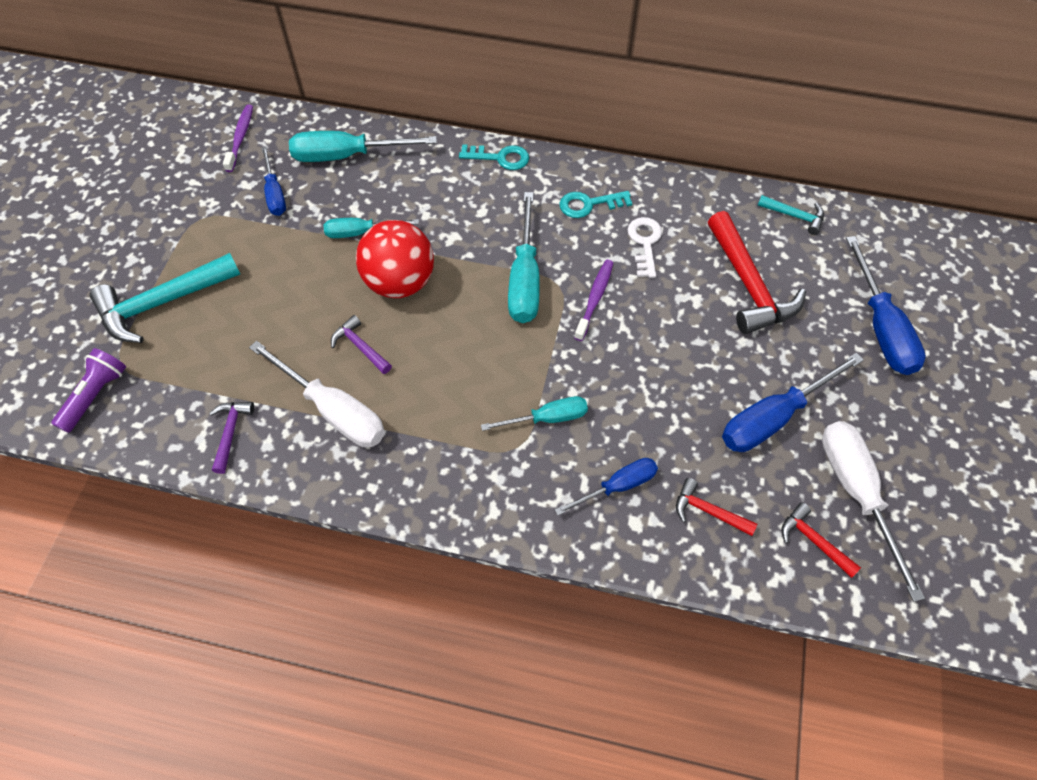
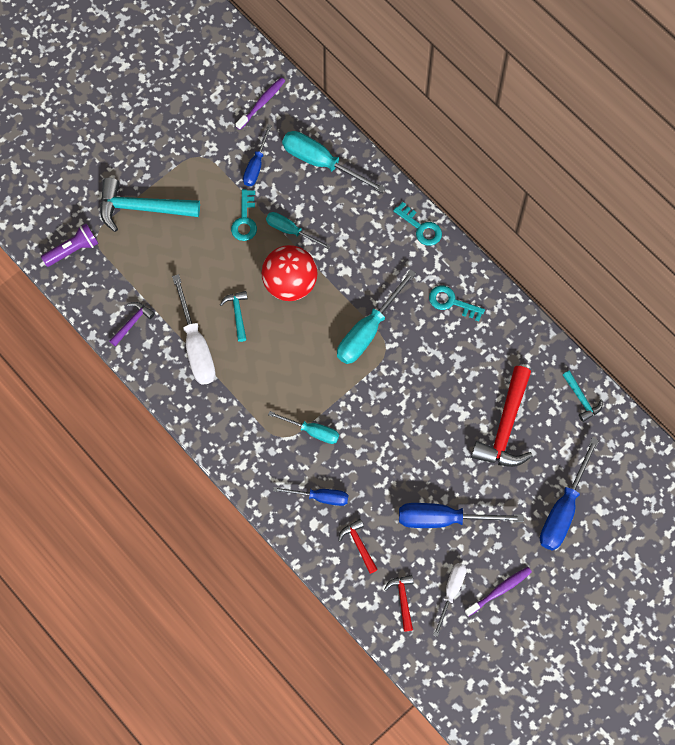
camera: 35 degrees right, 10 degrees up
(299, 250) = (245, 220): none -> turquoise key
(360, 346) = (237, 314): purple hammer -> turquoise hammer
(594, 299) = (400, 373): purple toothbrush -> purple toothbrush (499, 590)
(645, 243) = (464, 354): white key -> none
(856, 493) = (451, 592): white screwdriver -> white screwdriver, size x0.61

